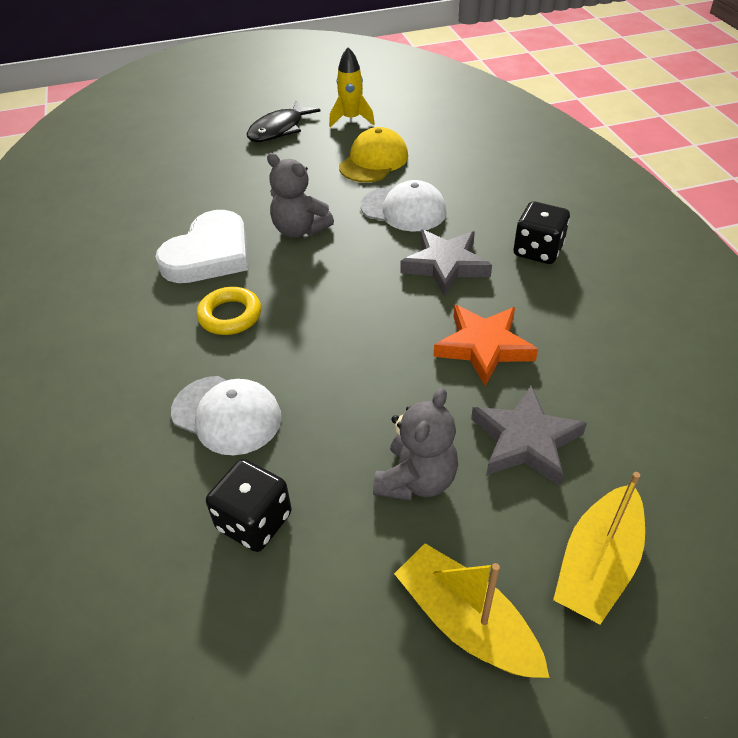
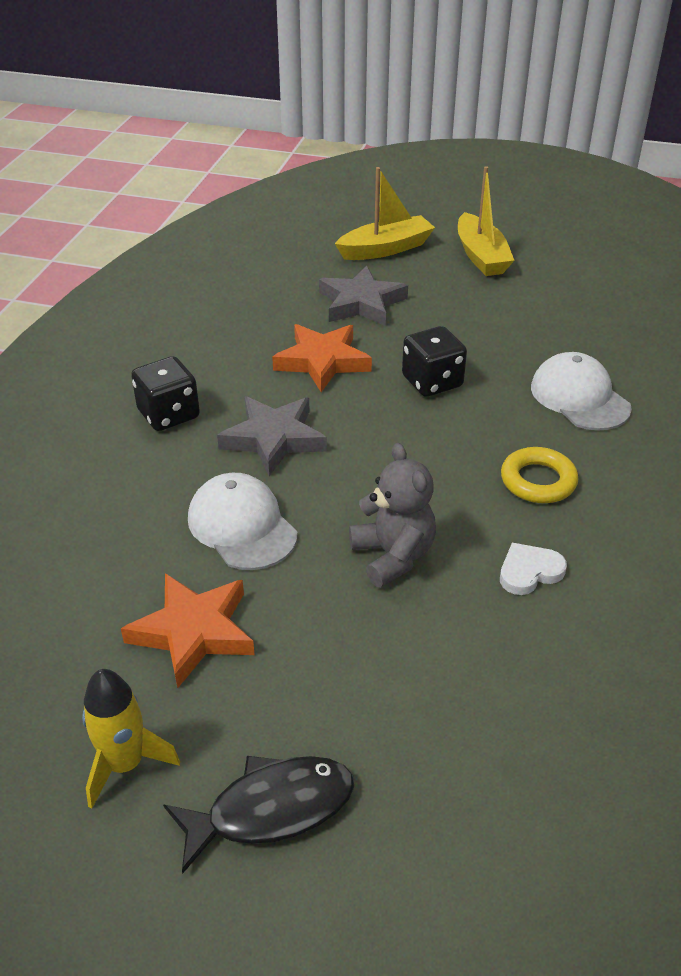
camera: 150 degrees left, 5 degrees down
(209, 254) = (529, 572): white heart -> white heart, size x0.48
(254, 521) = (585, 331): black dice -> black dice (432, 382)
(374, 161) = (193, 632): yellow cap -> orange star
(416, 480) = (457, 312): grey teddy bear -> none

